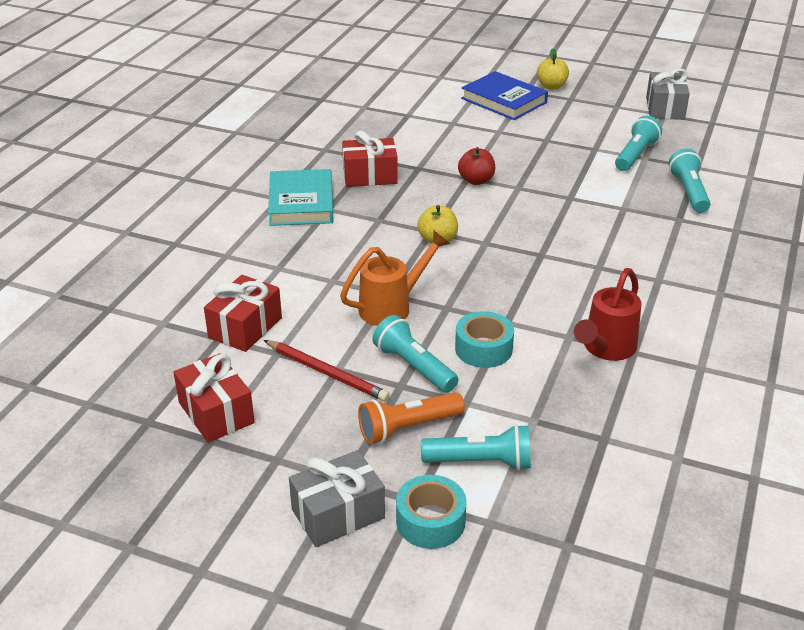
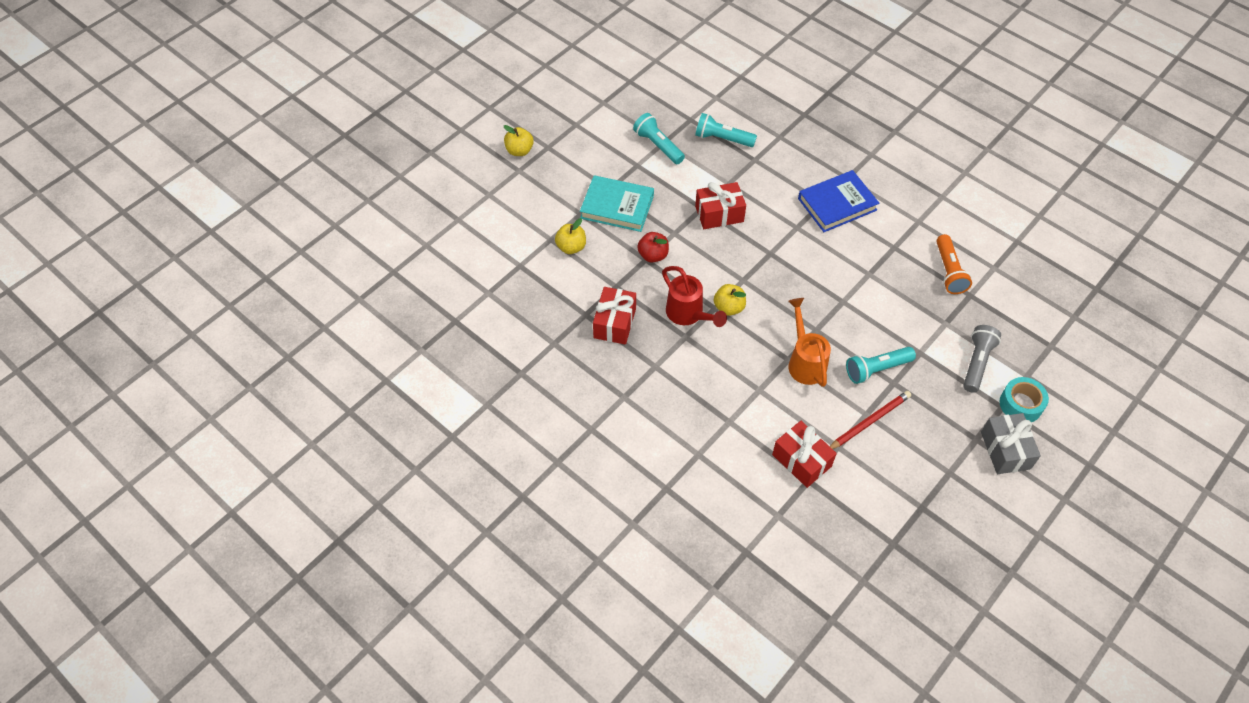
camera: 70 degrees left, 20 degrees up
(216, 413) = (894, 498): red gift -> red gift (719, 214)
(301, 203) = (638, 382): turquoise book -> turquoise book (617, 207)
(408, 427) = (937, 391): orange flashlight -> orange flashlight (948, 271)
(451, 135) = (571, 247): none -> yellow apple
(481, 462) = (977, 363): turquoise flashlight -> grey flashlight
(483, 349) = (868, 324): turquoise tape -> none
(504, 100) = (528, 191): blue book -> blue book (837, 204)
(605, 349) = (887, 260): red watering can -> red watering can (688, 315)
(665, 108) = (594, 97): grey gift -> none

